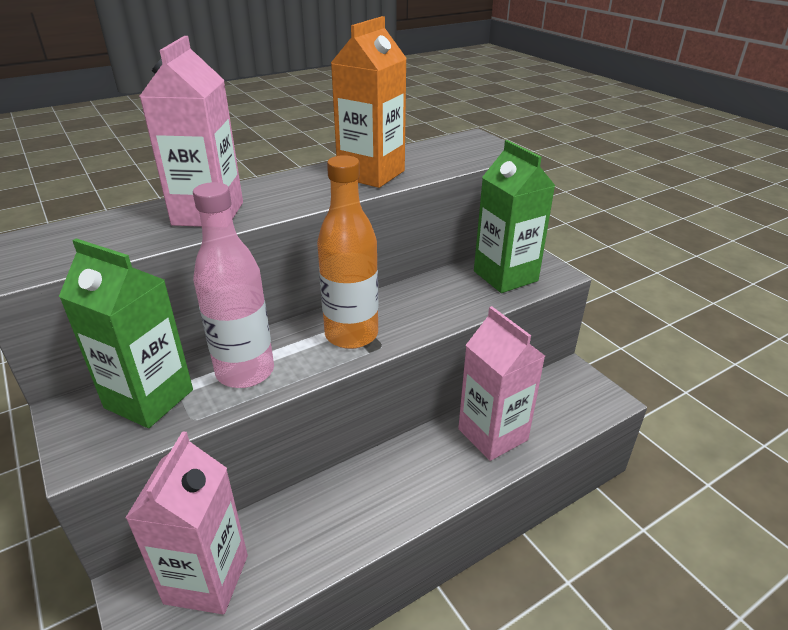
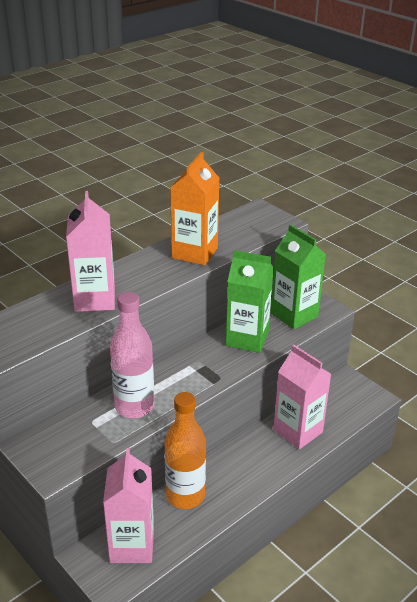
camera: 10 degrees left, 0 degrees up
(149, 399) = (77, 432): green carton -> green carton (247, 339)
(351, 335) = (197, 372): orange bottle -> orange bottle (185, 496)

